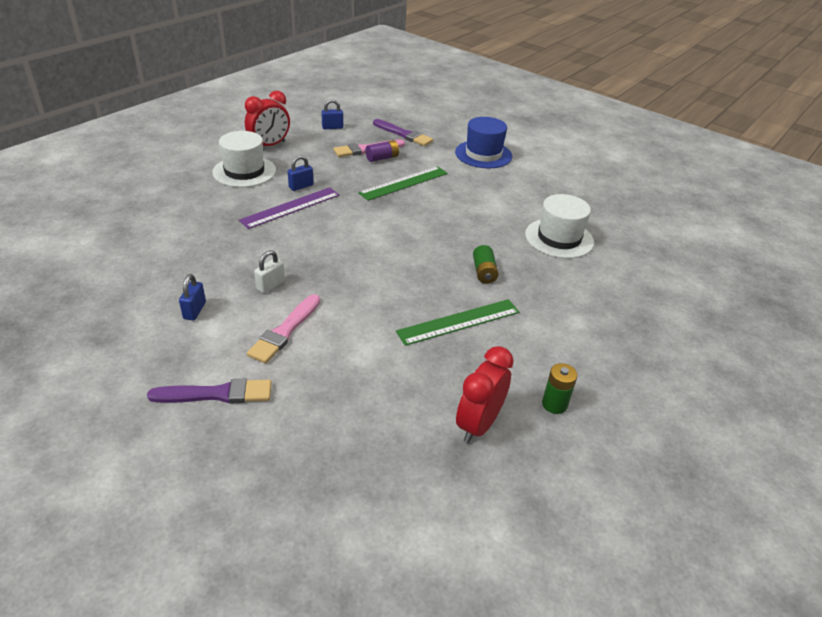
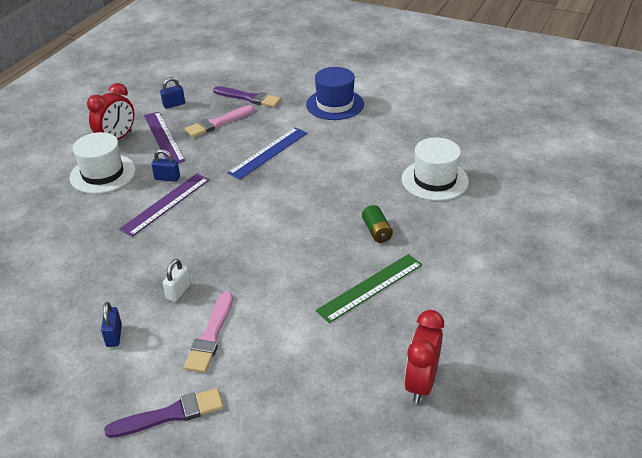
camera: 10 degrees left, 0 degrees up
(301, 186) = (167, 178): blue padlock -> blue padlock turned 60 degrees clockwise
(312, 152) = (163, 137): none -> purple ruler
(382, 158) = (237, 129): purple battery -> none
(404, 183) = (268, 153): green ruler -> blue ruler
(554, 404) = (481, 347): green battery -> none

